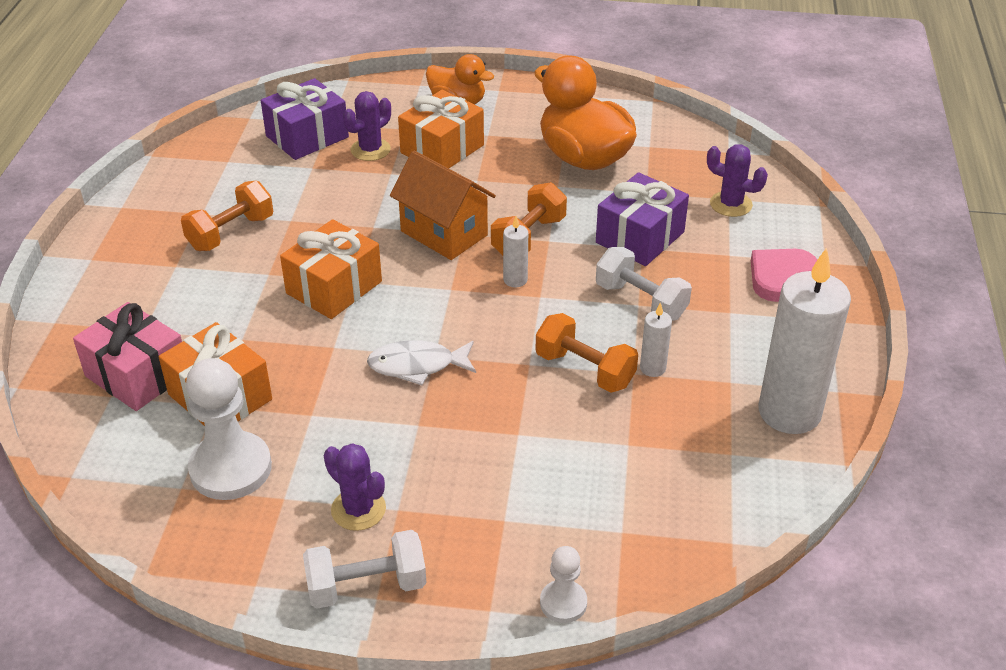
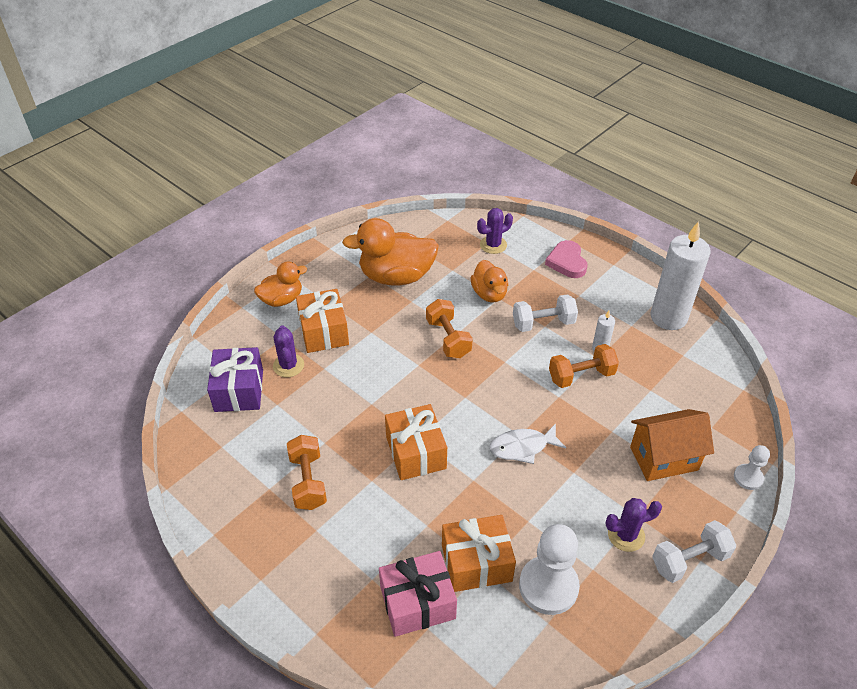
camera: 55 degrees left, 5 degrees up
(367, 586) = (689, 560): white dumbbell -> white dumbbell turned 45 degrees clockwise
(417, 366) = (522, 447): white fish -> white fish turned 45 degrees clockwise
(444, 233) = (409, 373): orange house -> orange house (664, 458)
(515, 280) = (481, 364): white candle -> none
(640, 237) = (489, 294): purple gift -> orange duck

